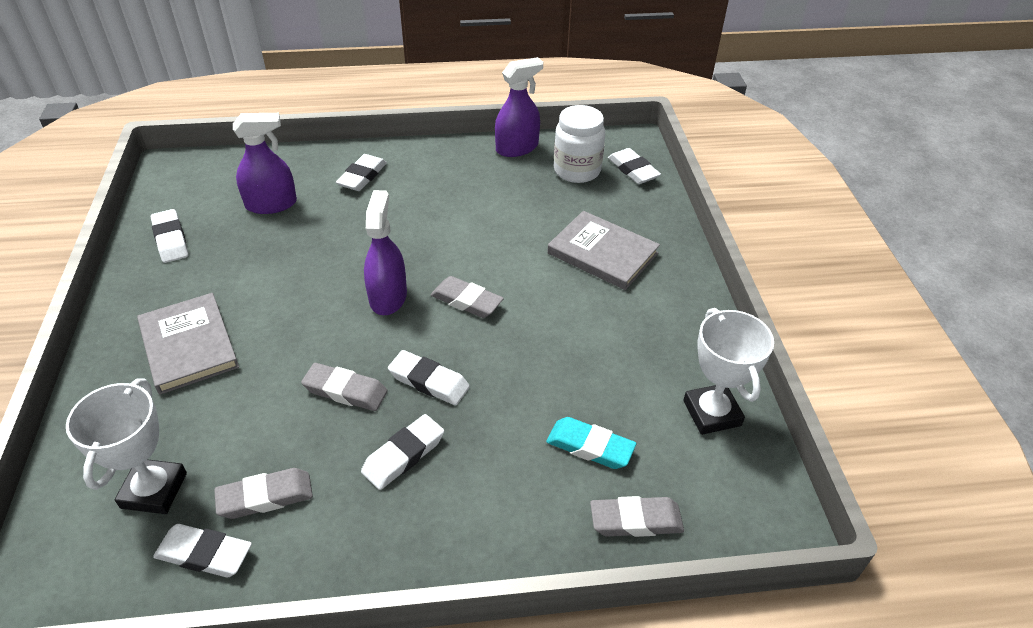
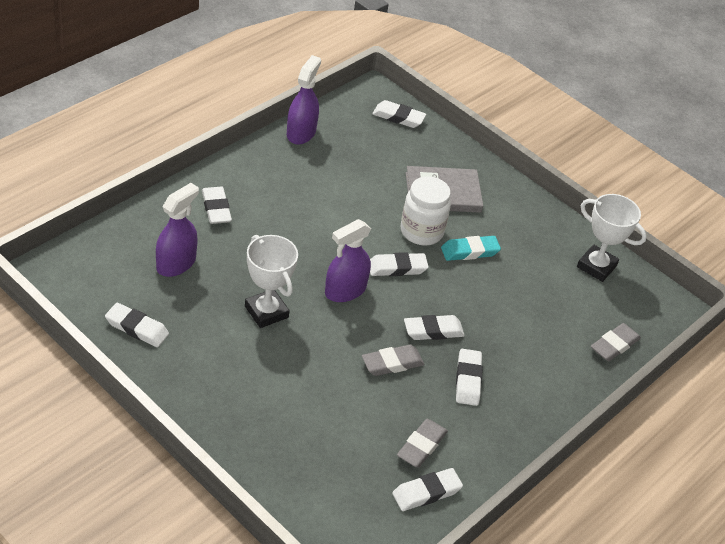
camera: 45 degrees left, 0 degrees up
(154, 490) = (355, 481): white trophy -> white trophy (266, 312)
(189, 345) = (257, 391): grey book -> none
(388, 297) = (345, 290): purple spray bottle -> purple spray bottle turned 90 degrees counterclockwise
(466, 301) = (397, 268): grey eraser -> white eraser
(577, 170) = (362, 134): white jar -> white jar (421, 232)
(590, 446) = (556, 319): turquoise eraser -> turquoise eraser (469, 251)

